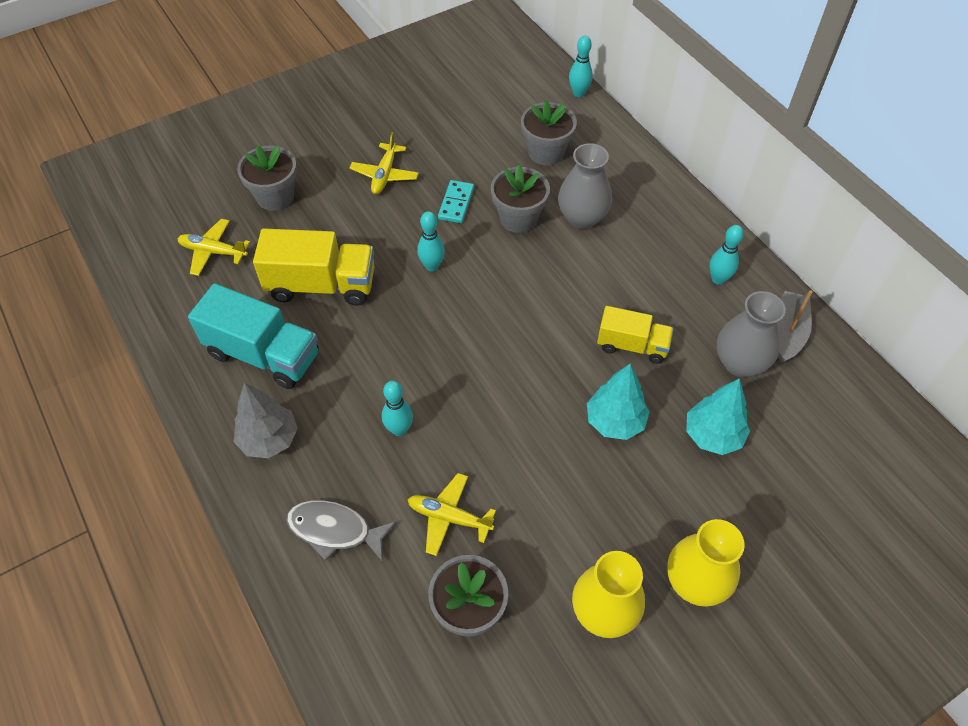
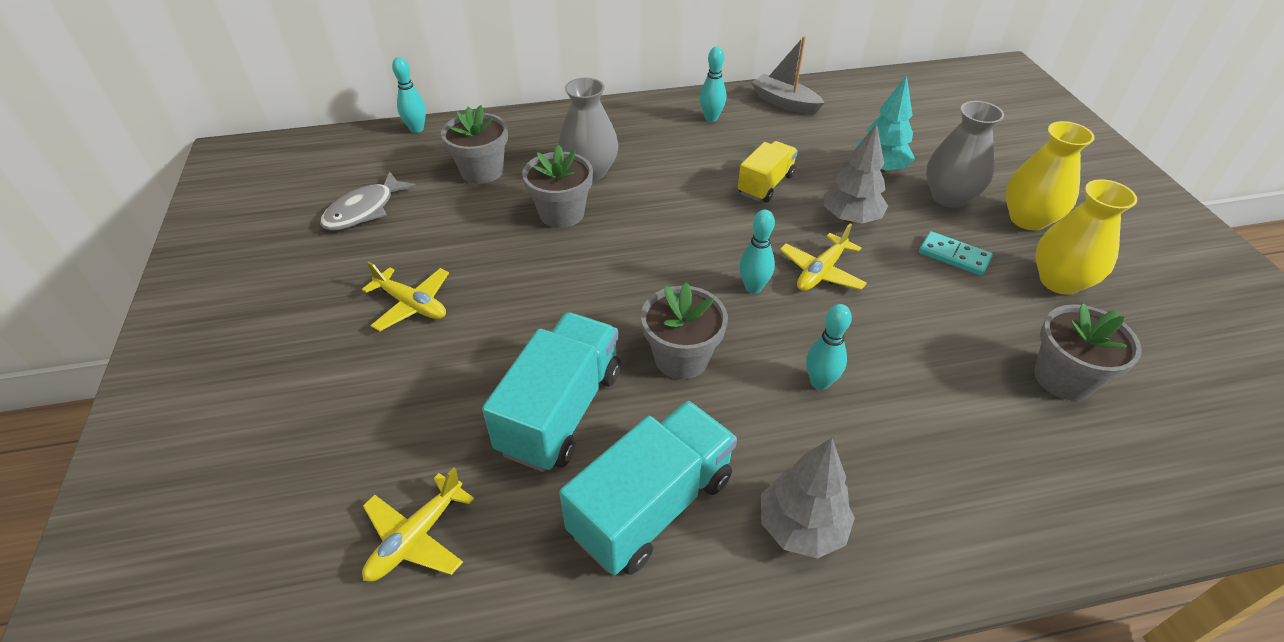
camera: 70 degrees left, 10 degrees down
(275, 197) = (360, 431): grey flower pot -> grey flower pot (681, 358)
(321, 285) = (561, 411): yellow truck -> turquoise truck
(335, 530) = (954, 479): grey fish -> grey fish (364, 210)
(432, 266) = (589, 297): turquoise bowling pin -> turquoise bowling pin (753, 287)
(449, 517) = (946, 366): yellow plane -> yellow plane (821, 272)
(456, 203) = (506, 254): turquoise domino -> turquoise domino (954, 256)
(615, 421) = (850, 218): turquoise tree -> grey tree
(739, 363) = (807, 133): grey vase -> grey vase (949, 197)

